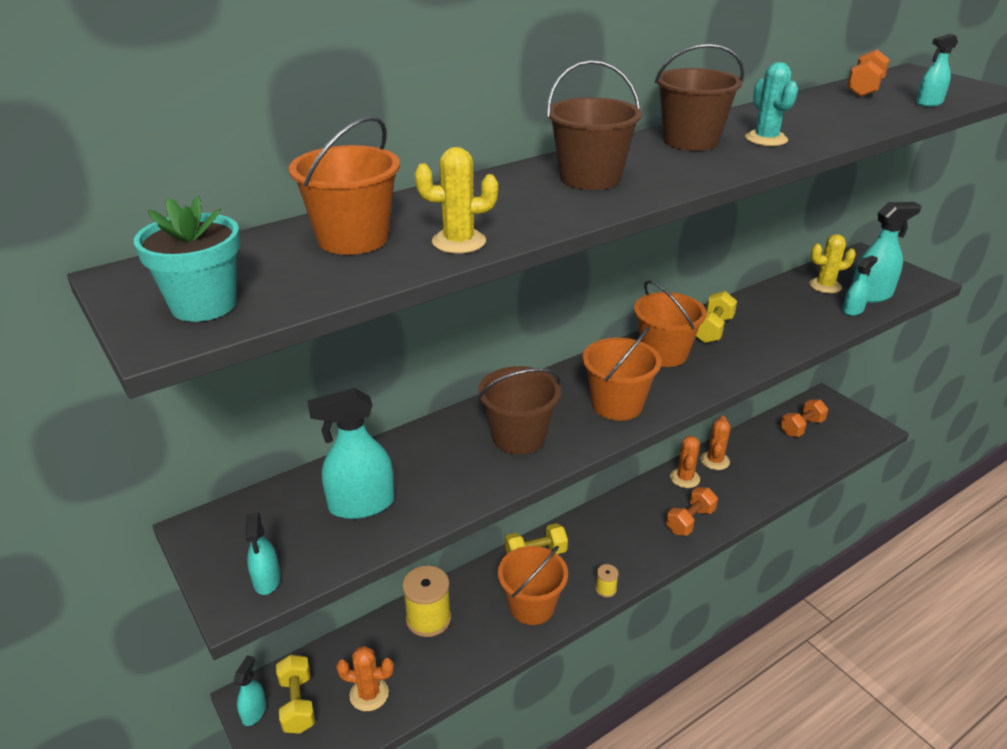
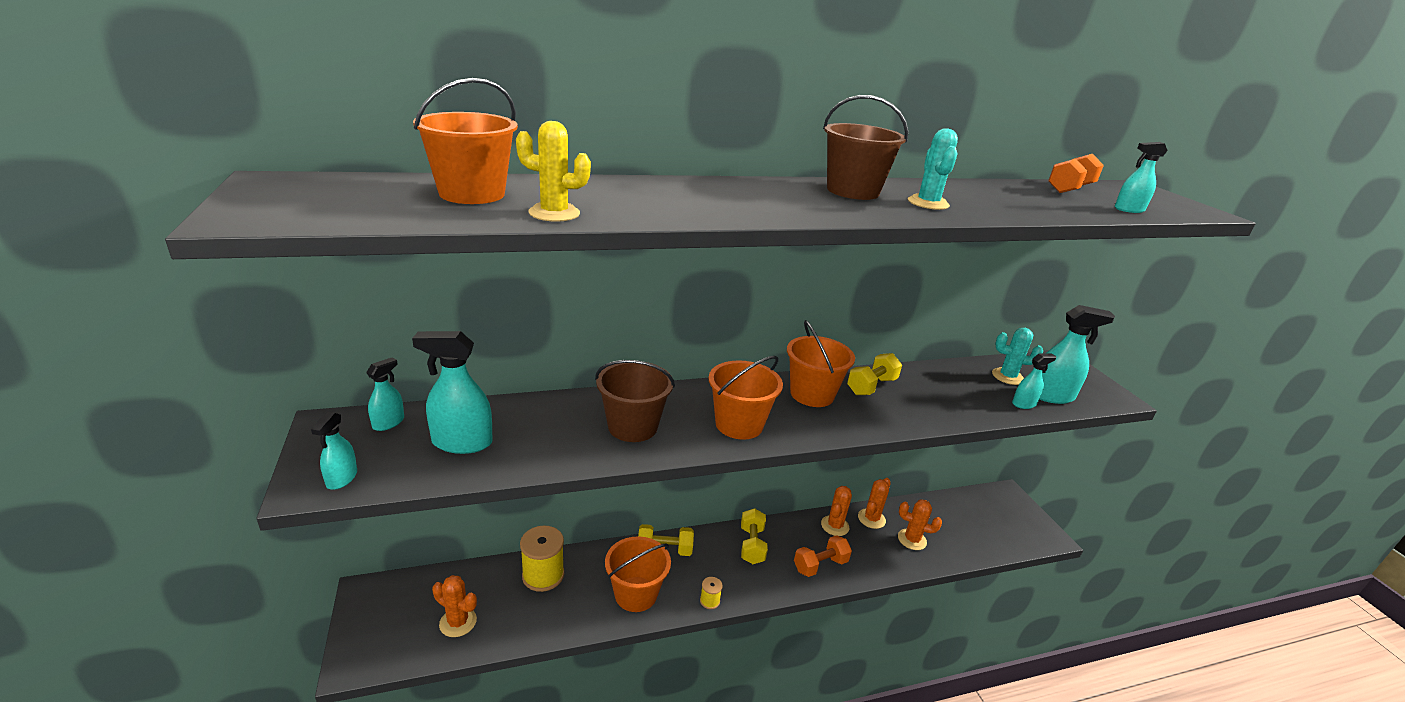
camera: 15 degrees right, 5 degrees down
(204, 305) = (295, 208): turquoise flower pot -> none
(254, 712) = (362, 604): turquoise spray bottle -> turquoise spray bottle (388, 423)
(297, 703) = (398, 609): yellow dumbbell -> yellow dumbbell (752, 545)
(590, 178) = (727, 197): brown bucket -> none
(760, 470) = (912, 539): none -> orange cactus
(801, 427) = (972, 513): orange dumbbell -> none
(825, 286) = (1007, 376): yellow cactus -> turquoise cactus

